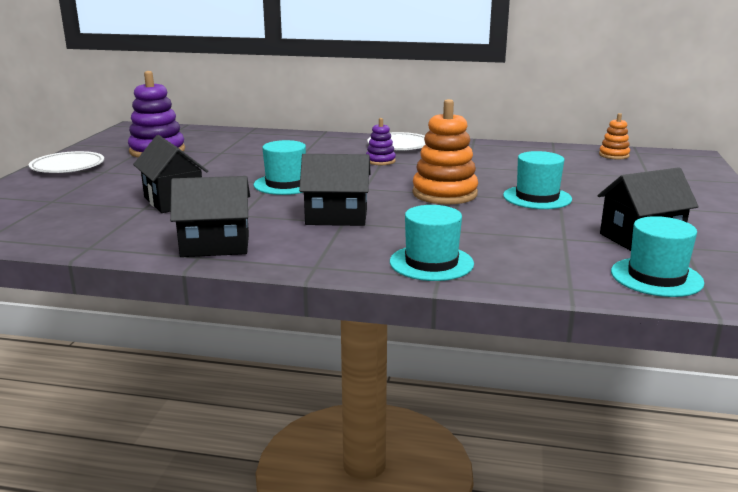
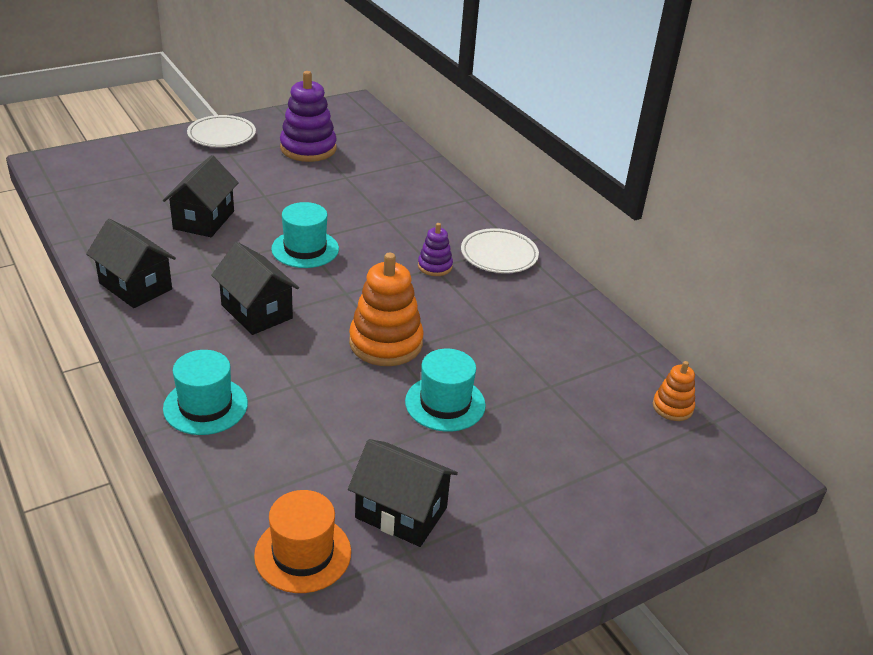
camera: 45 degrees right, 15 degrees up
(656, 277) = (303, 553): turquoise hat -> orange hat

